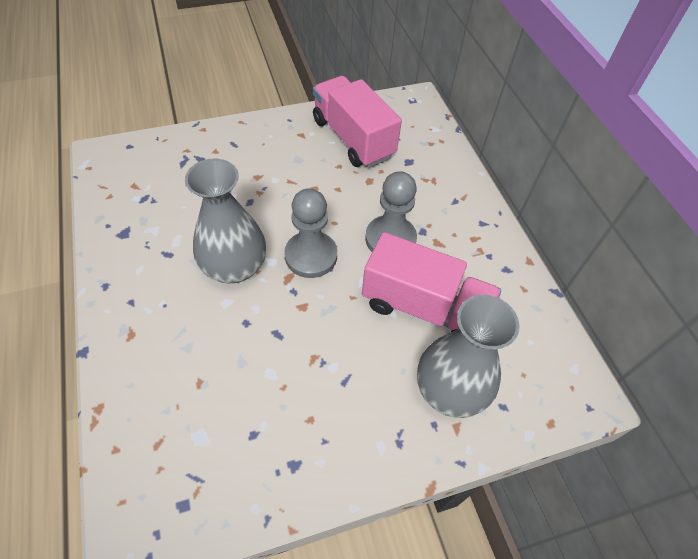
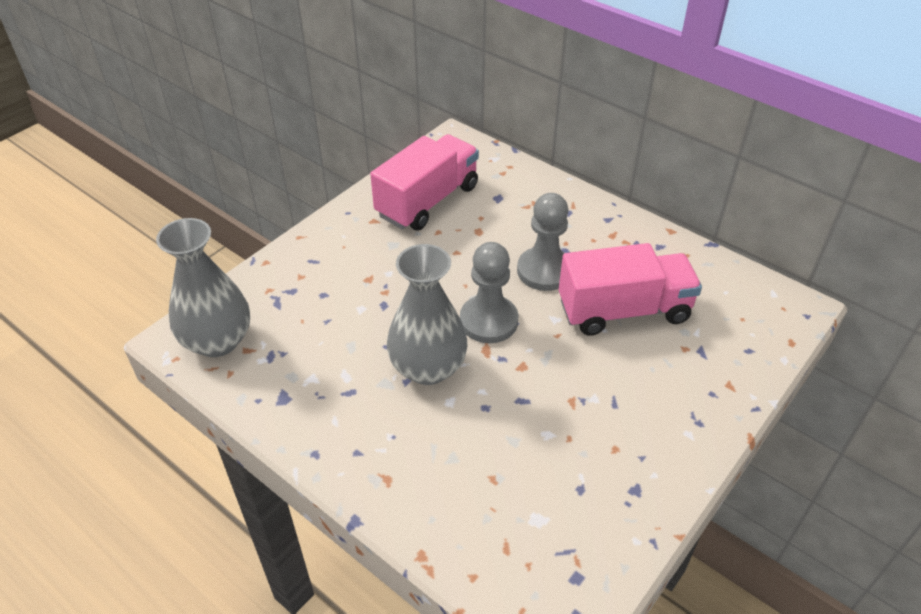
camera: 30 degrees left, 10 degrees down
(353, 138) = (427, 201): pink truck -> pink truck turned 105 degrees clockwise
(450, 389) = (700, 361): grey vase -> grey vase (218, 341)

